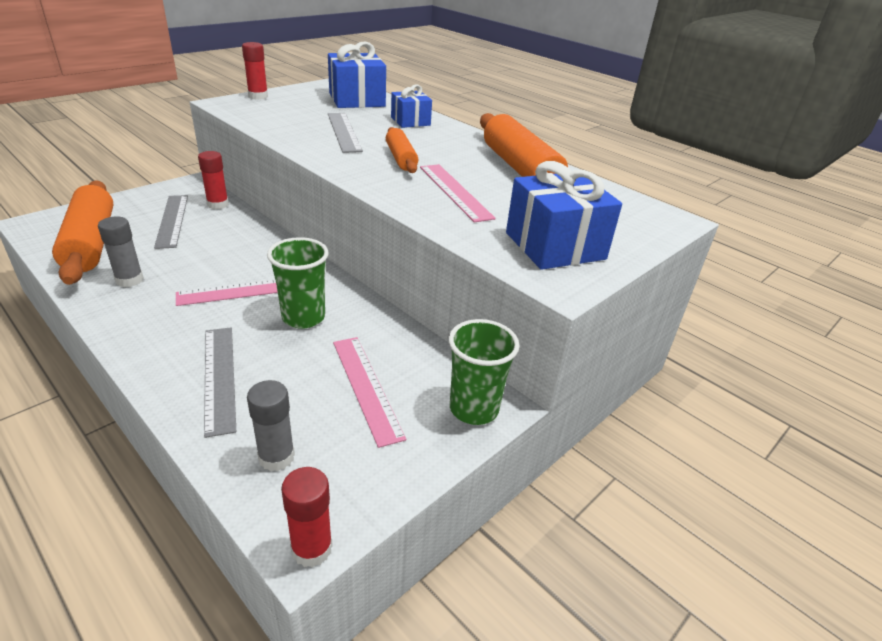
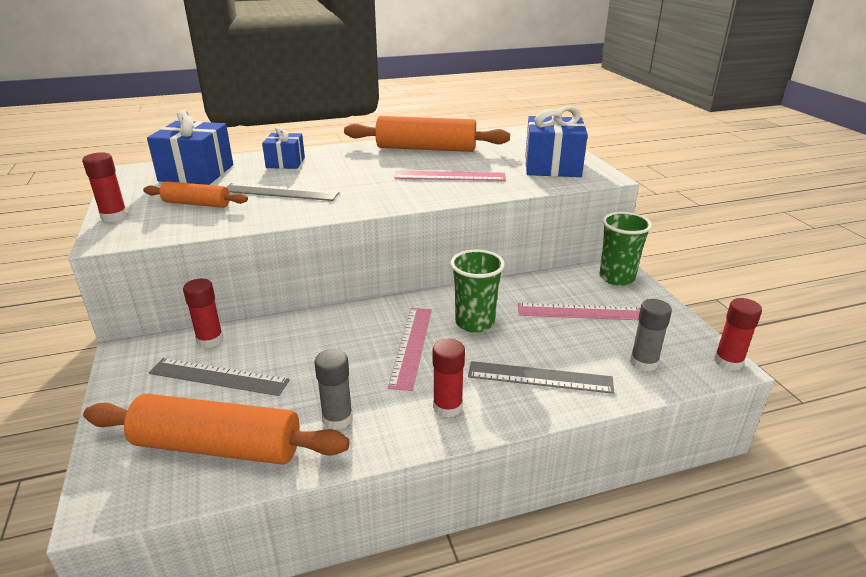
camera: 60 degrees left, 5 degrees down
(155, 329) = (447, 407): none -> red glue stick
(401, 158) = (368, 181): orange rolling pin -> orange rolling pin (197, 204)

